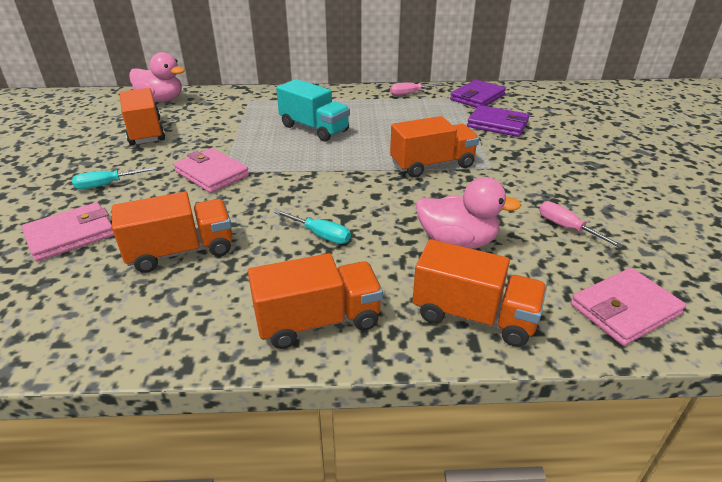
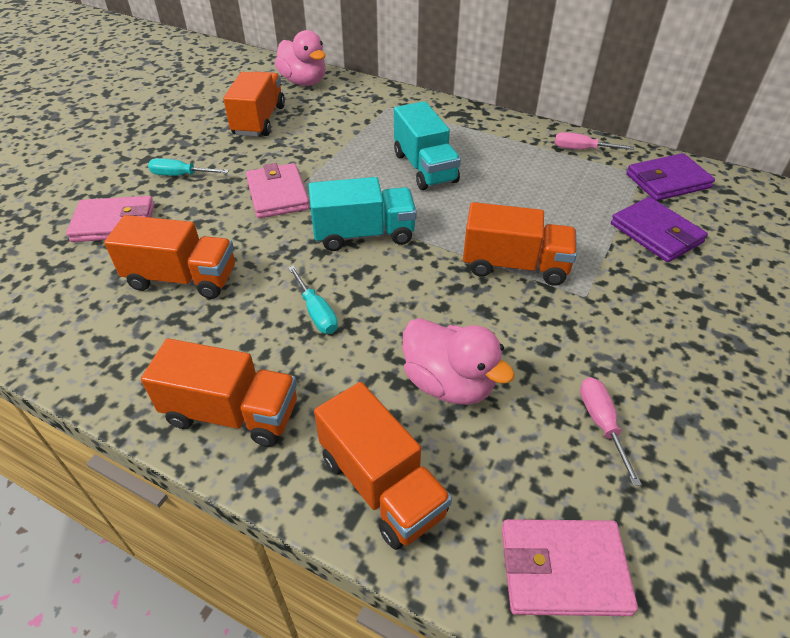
camera: 30 degrees right, 10 degrees up
(308, 178) = (364, 234): none -> turquoise truck

